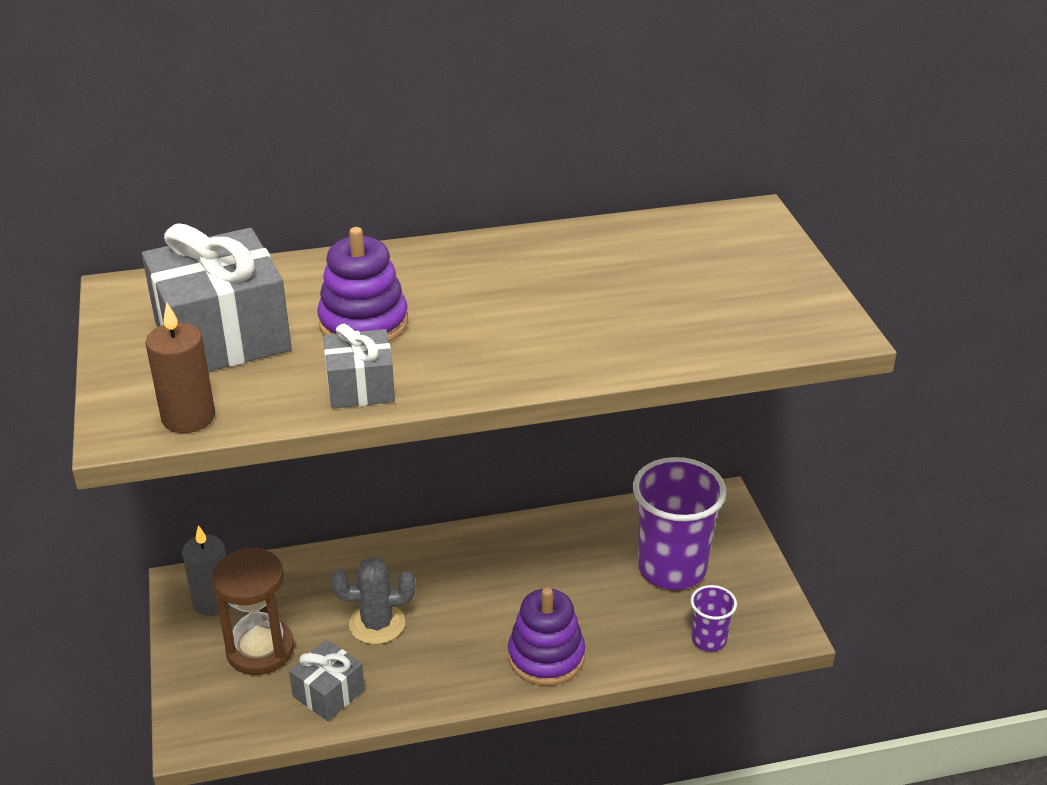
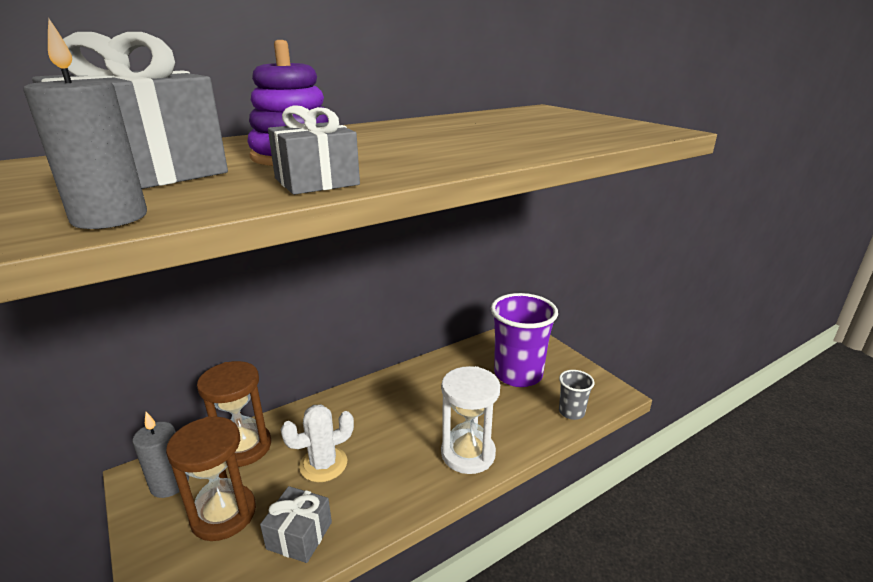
camera: 20 degrees left, 10 degrees down
(188, 417) = (110, 218): brown candle -> grey candle
(296, 580) = (243, 447): none -> brown hourglass
(377, 624) = (323, 464): grey cactus -> white cactus
(546, 657) = (468, 453): purple stacking toy -> white hourglass
(709, 640) = (571, 412): purple cup -> grey cup

